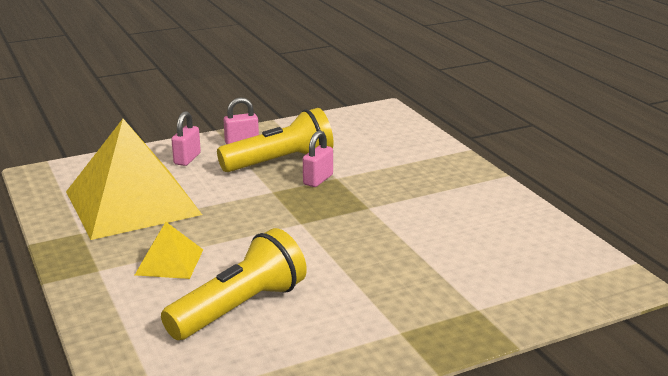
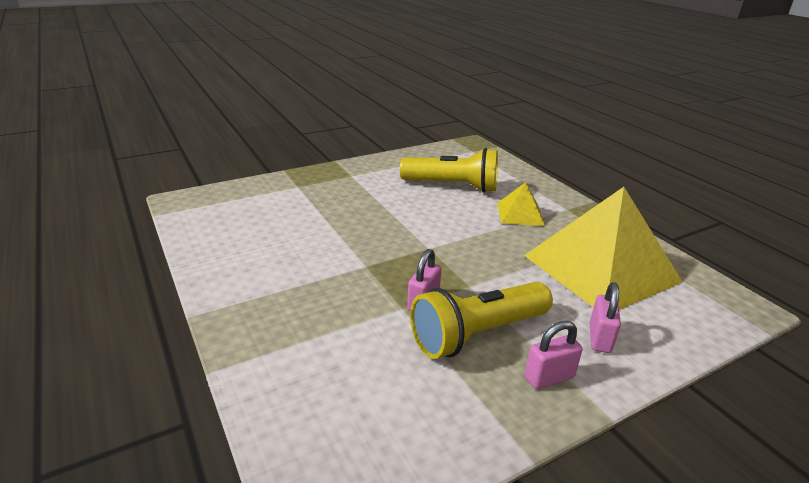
camera: 175 degrees right, 5 degrees up
(240, 308) = (453, 186): yellow flashlight -> yellow flashlight turned 120 degrees counterclockwise

